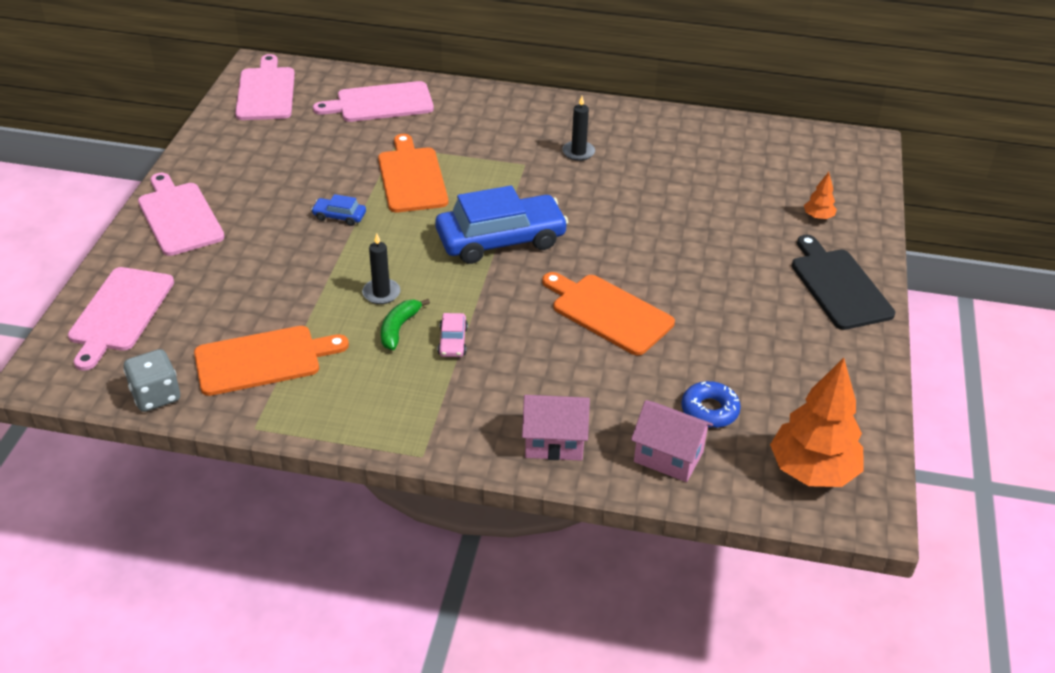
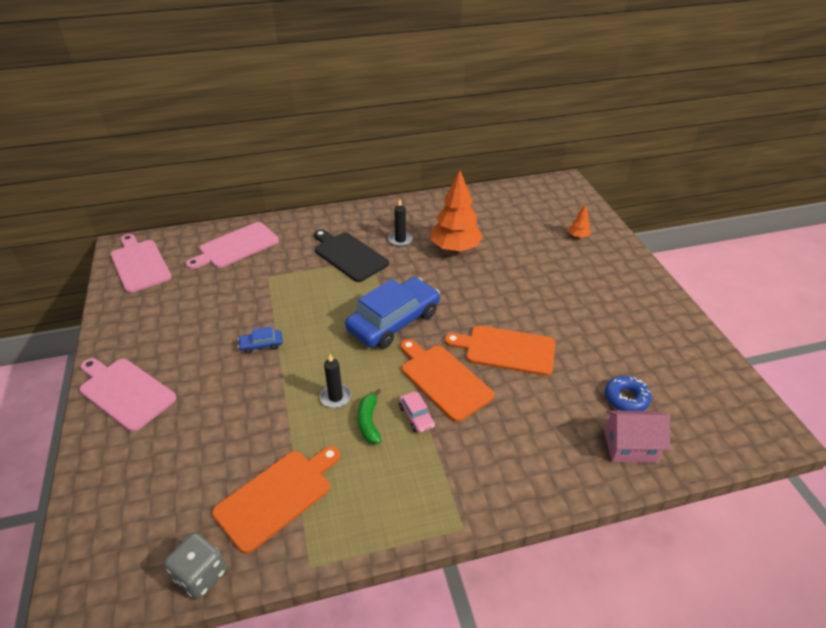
camera: 25 degrees left, 0 degrees up
(120, 313) = (119, 504): pink cutting board -> none
(411, 177) = (296, 295): orange cutting board -> orange cutting board (443, 379)
(554, 442) = (548, 470): pink house -> none
(812, 471) = (721, 417): orange tree -> orange tree (455, 248)
(838, 286) = (627, 278): black cutting board -> black cutting board (349, 255)

